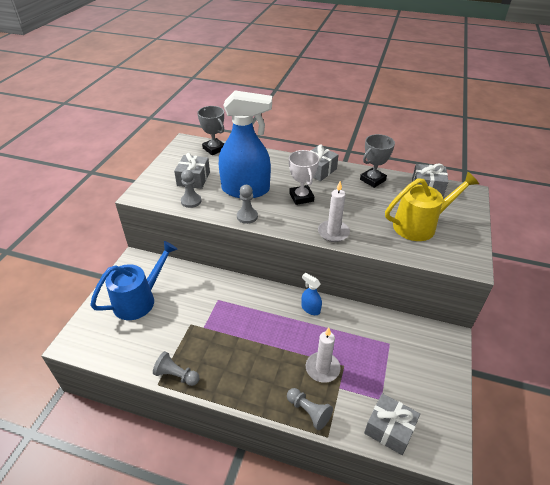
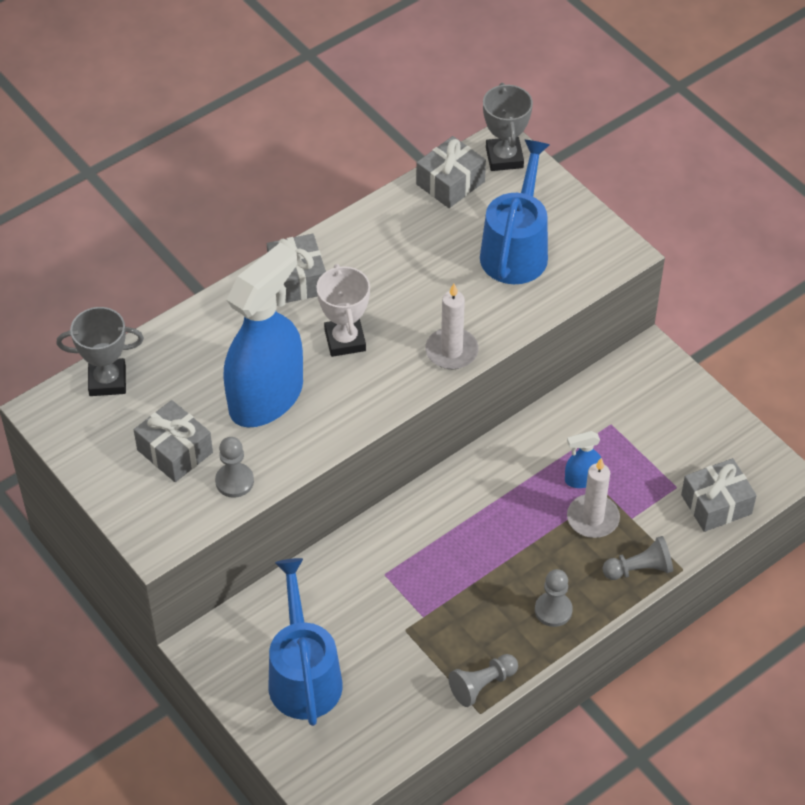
camera: 55 degrees left, 10 degrees up
(247, 216) = (333, 430): grey pawn -> grey pawn (553, 610)
(301, 197) = (345, 340): white trophy -> white trophy turned 60 degrees clockwise
(310, 309) = (490, 472): blue spray bottle -> blue spray bottle (582, 479)
(372, 180) = (379, 231): grey trophy -> grey trophy (504, 158)
(420, 225) = (516, 249): yellow watering can -> blue watering can

